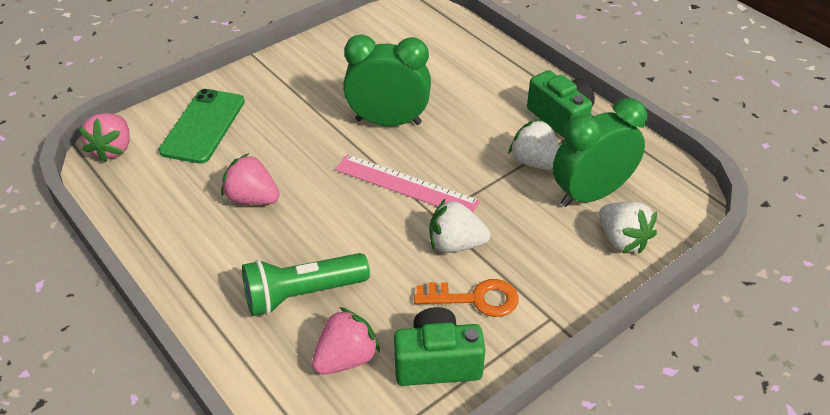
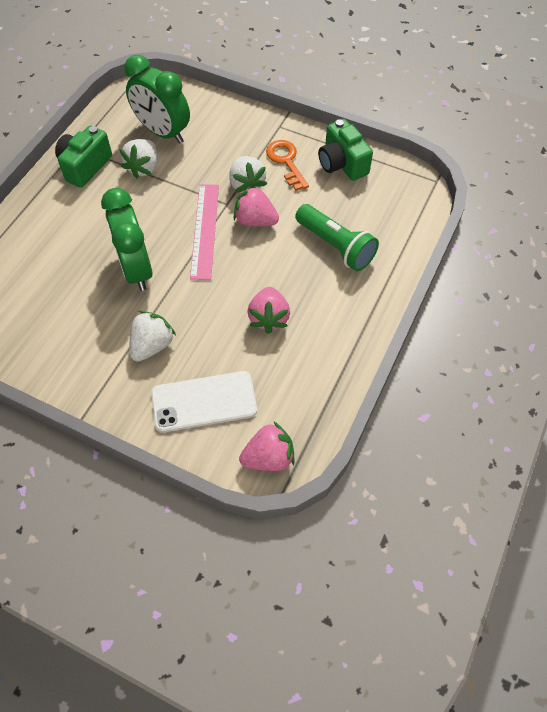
camera: 115 degrees left, 15 degrees up
(203, 126) = (204, 402): green phone -> white phone
(346, 358) = (367, 204): pink strawberry -> pink strawberry (255, 220)
(622, 240) = (198, 109): white strawberry -> white strawberry (152, 345)

